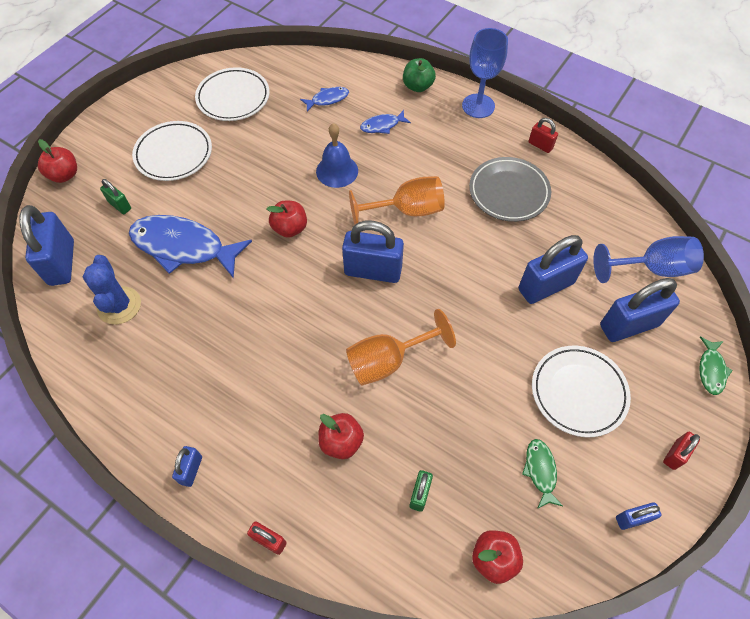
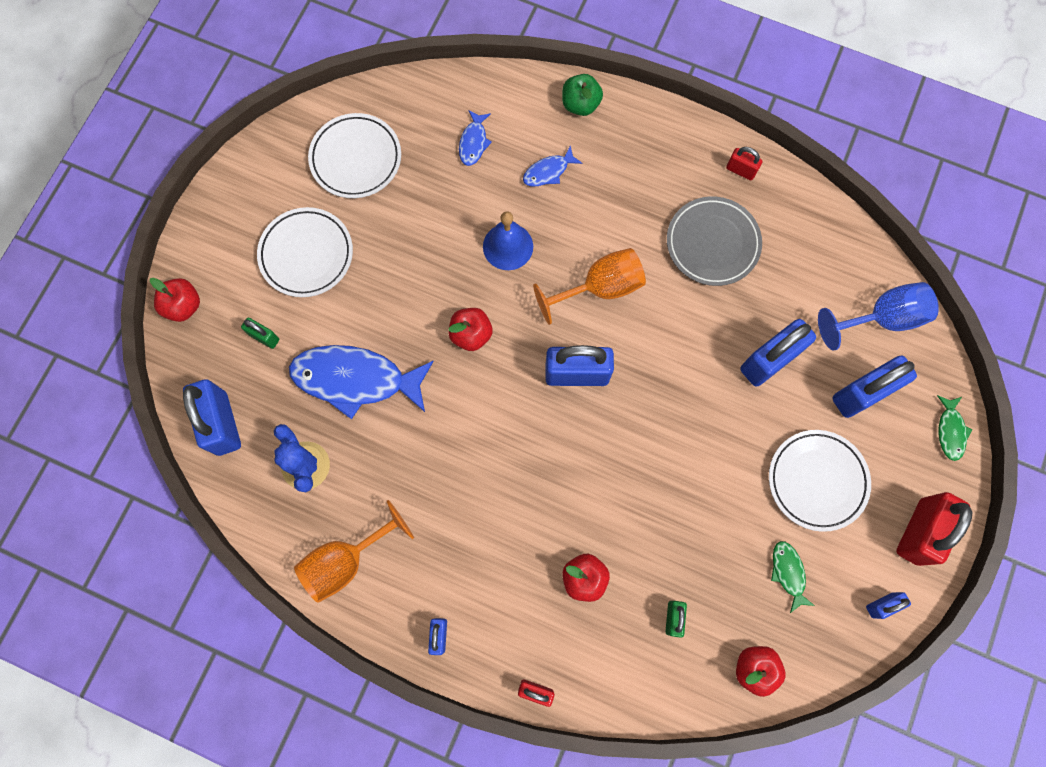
camera: 10 degrees left, 15 degrees up
(327, 99) = (473, 142): blue fish -> blue fish turned 135 degrees clockwise
(388, 361) = (614, 480): orange goblet -> orange goblet (346, 560)
(478, 106) = (659, 123): blue goblet -> none
(675, 454) = (918, 531): red padlock -> red padlock, size x2.01

